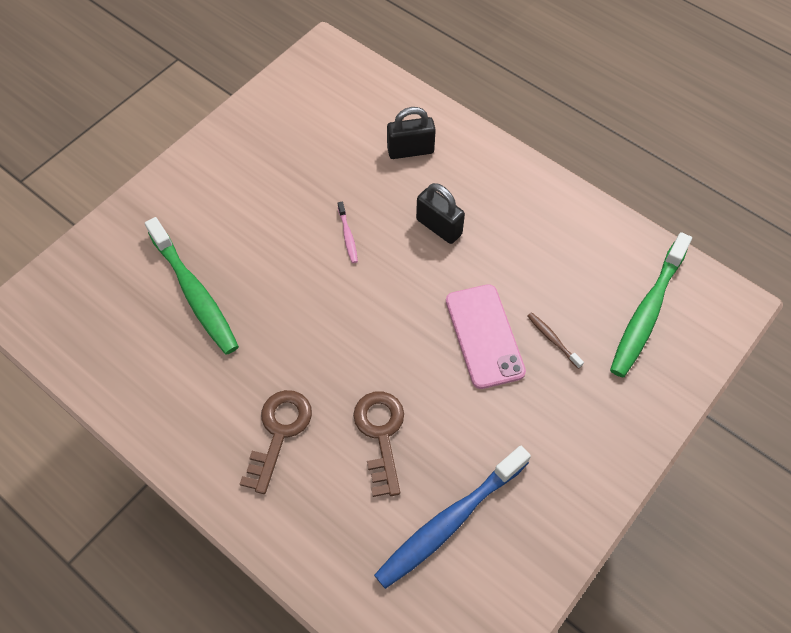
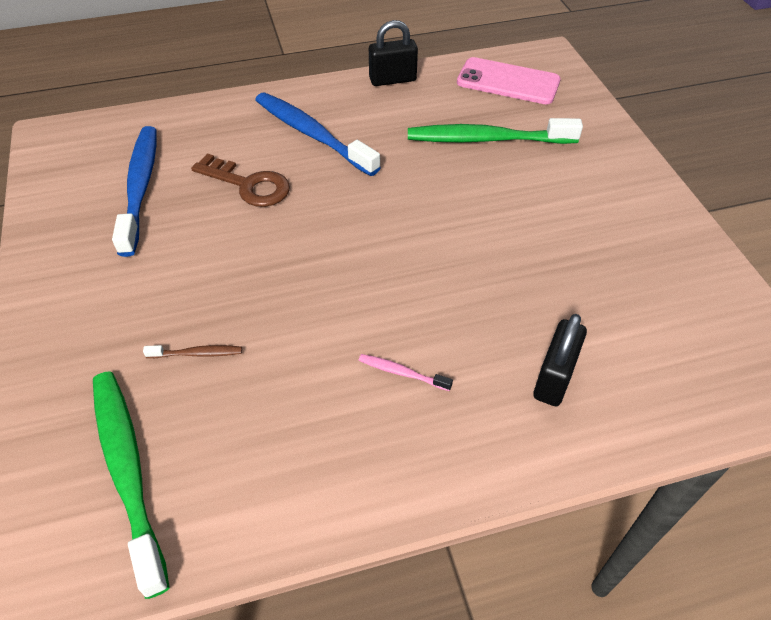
camera: 125 degrees right, 10 degrees down
(279, 432) = (312, 134): brown key -> blue toothbrush
(348, 236) = (469, 260): pink toothbrush -> pink toothbrush (402, 373)
(439, 227) = (418, 340): black padlock -> black padlock (392, 80)
(484, 336) = (259, 301): pink phone -> pink phone (508, 82)

